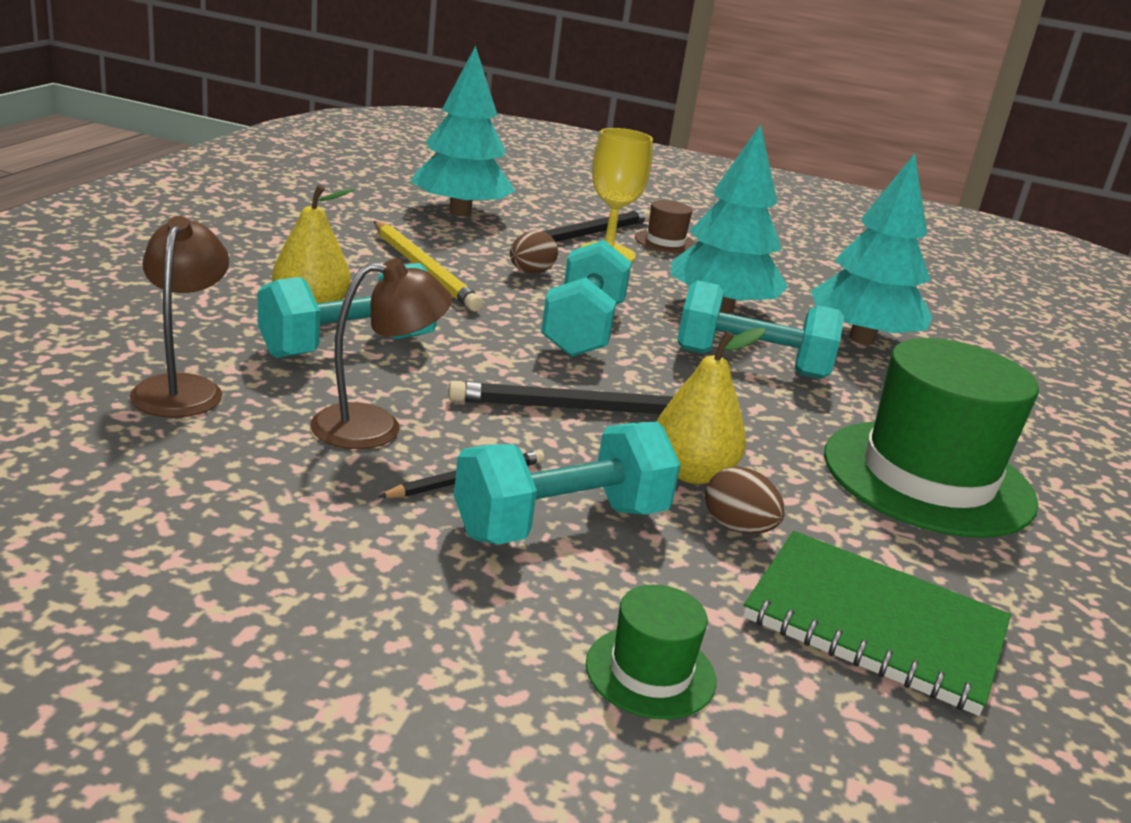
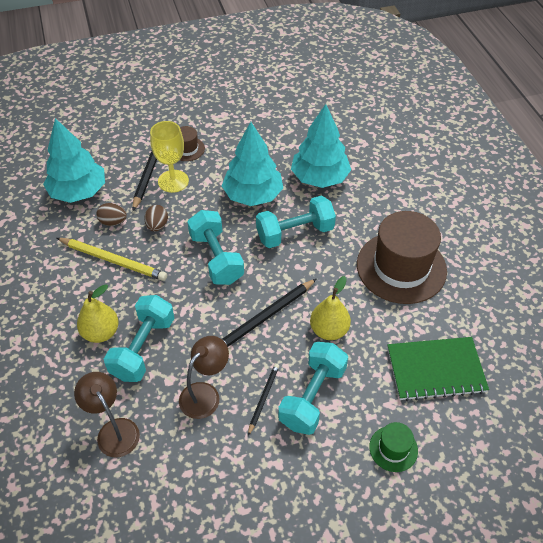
camera: 30 degrees left, 25 degrees up
(738, 528) = (365, 351): brown egg -> brown egg (113, 222)
(928, 478) = (401, 267): green hat -> brown hat

